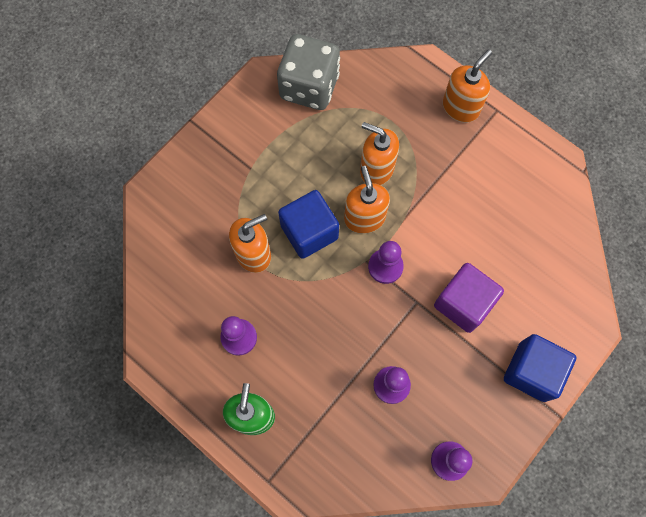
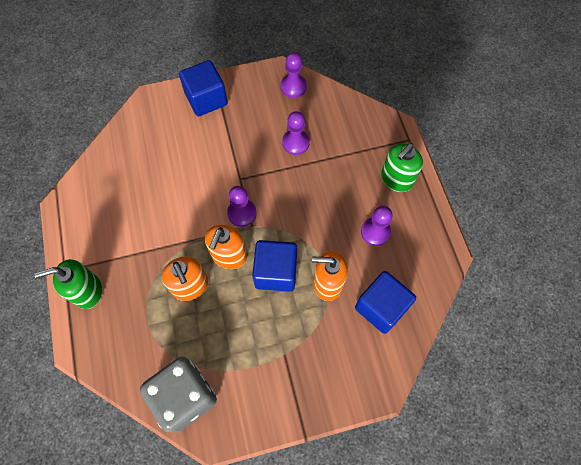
camera: 145 degrees left, 5 degrees down
(189, 264) = (381, 307): none -> blue cube
(460, 107) = (87, 291): orange soap dispenser -> green soap dispenser
(463, 303) = (211, 159): purple cube -> none

